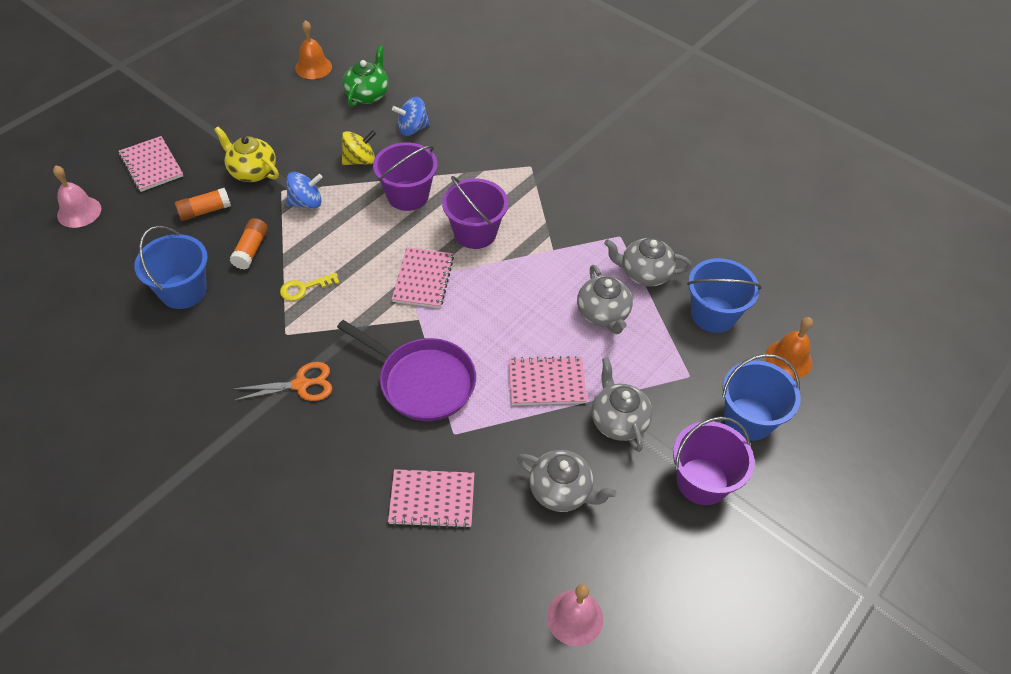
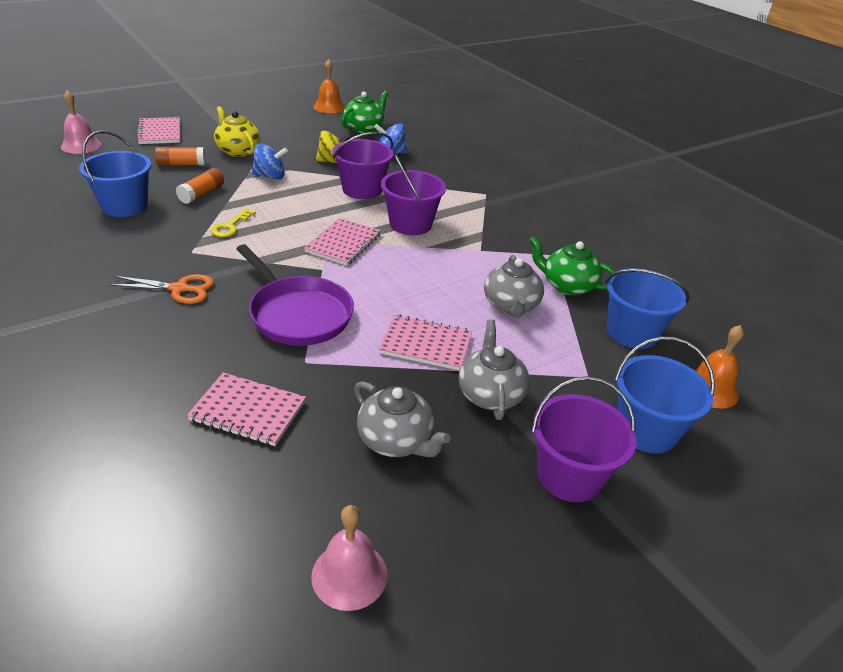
camera: 15 degrees right, 15 degrees down
(304, 288) = (230, 226): yellow key -> yellow key turned 60 degrees counterclockwise
(644, 273) = (567, 286): grey teapot -> green teapot

